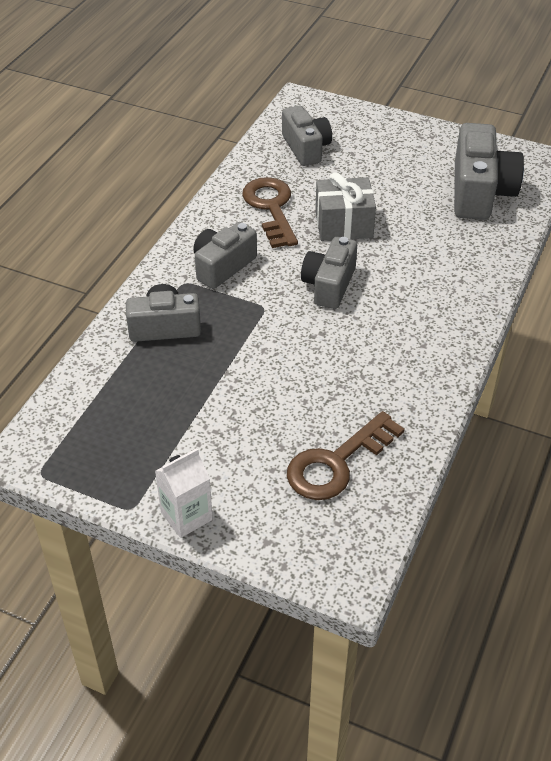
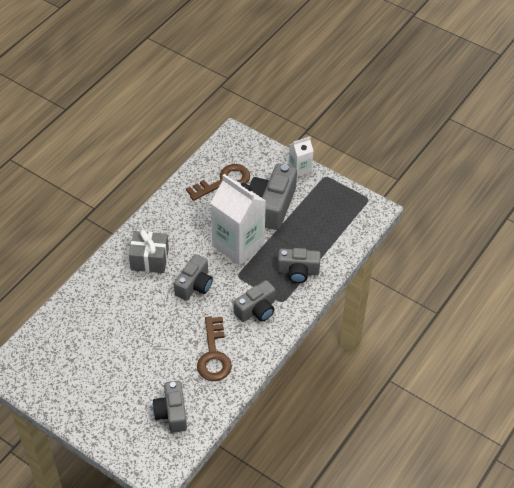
camera: 170 degrees left, 5 degrees up
(276, 353) = (238, 244): none -> white carton
(343, 224) = (169, 332): grey gift -> grey gift (149, 259)
(479, 192) = (65, 346): grey camera -> grey camera (272, 205)

